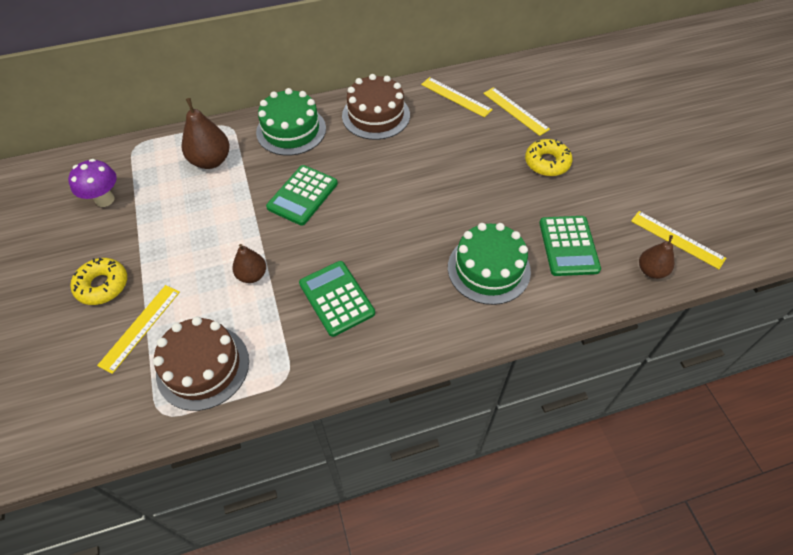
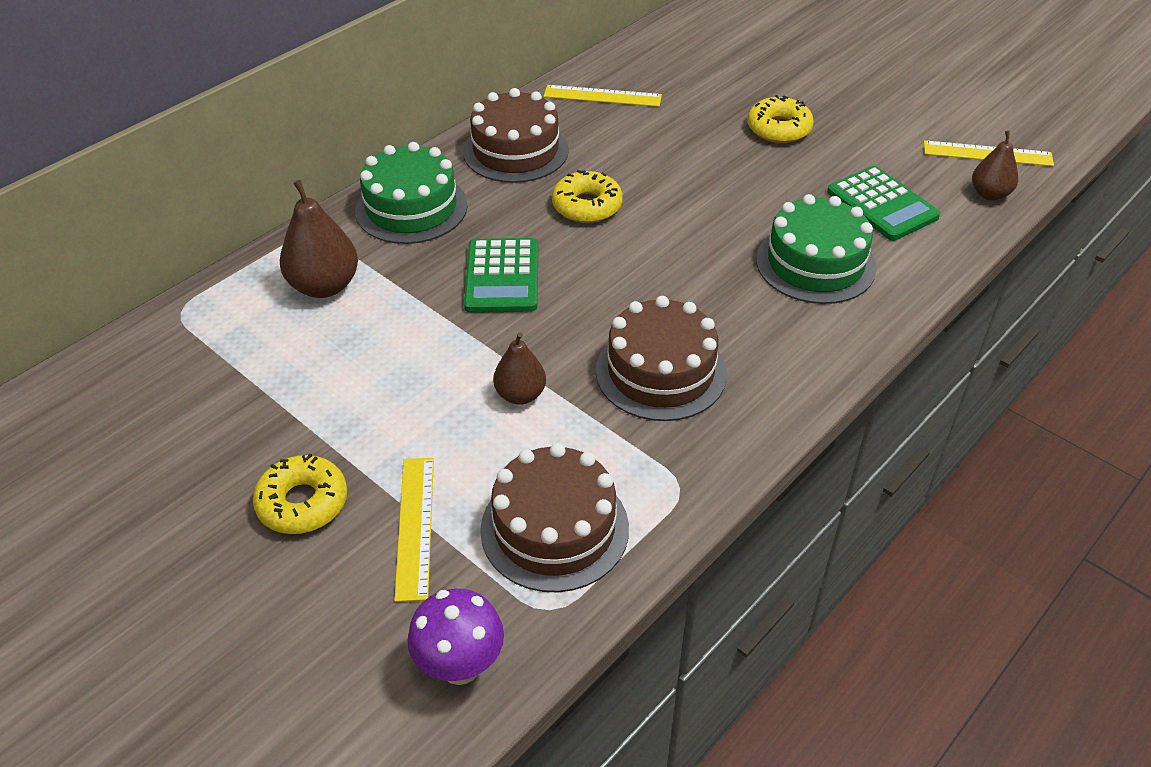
camera: 30 degrees left, 10 degrees down
(105, 199) = (197, 397): purple mushroom -> purple mushroom (460, 666)
(337, 298) = (661, 372): green calculator -> brown cake
(386, 169) = (587, 206): none -> yellow donut
(515, 111) = (691, 87): yellow ruler -> none

